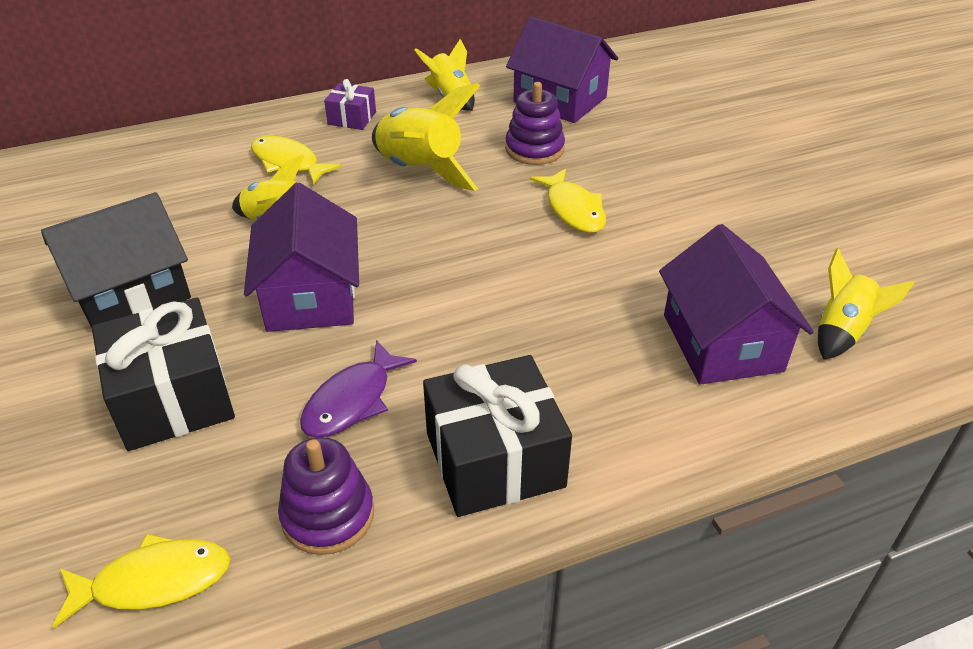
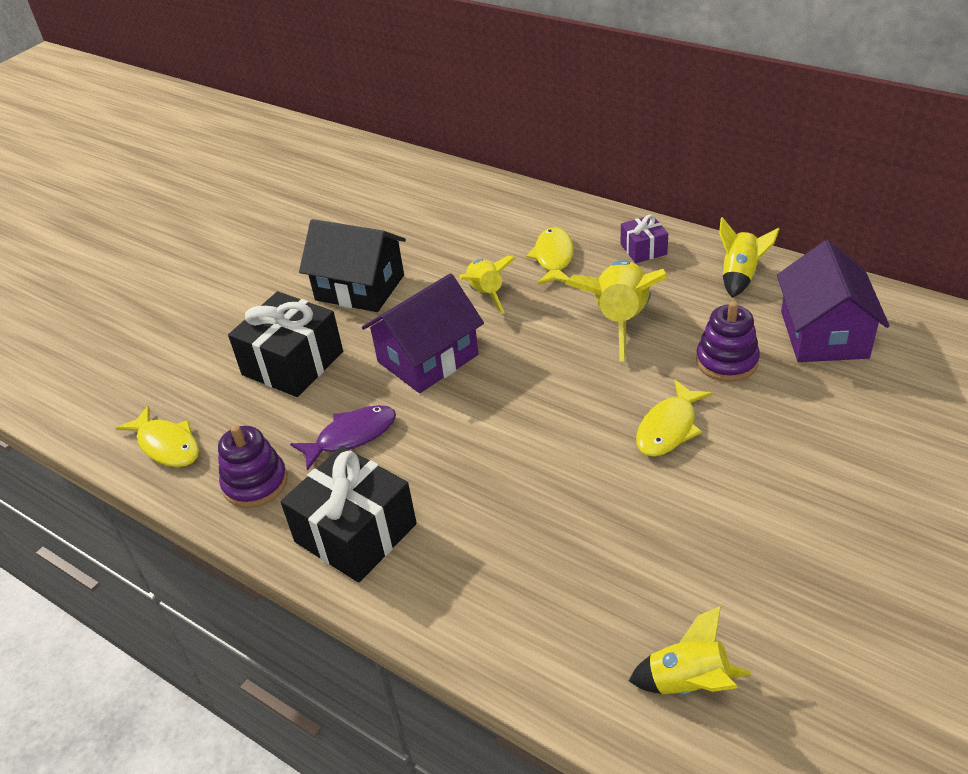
camera: 60 degrees right, 0 degrees up
(352, 401) = (351, 436): purple fish -> purple fish turned 150 degrees clockwise
(722, 342) = (590, 603): purple house -> none

